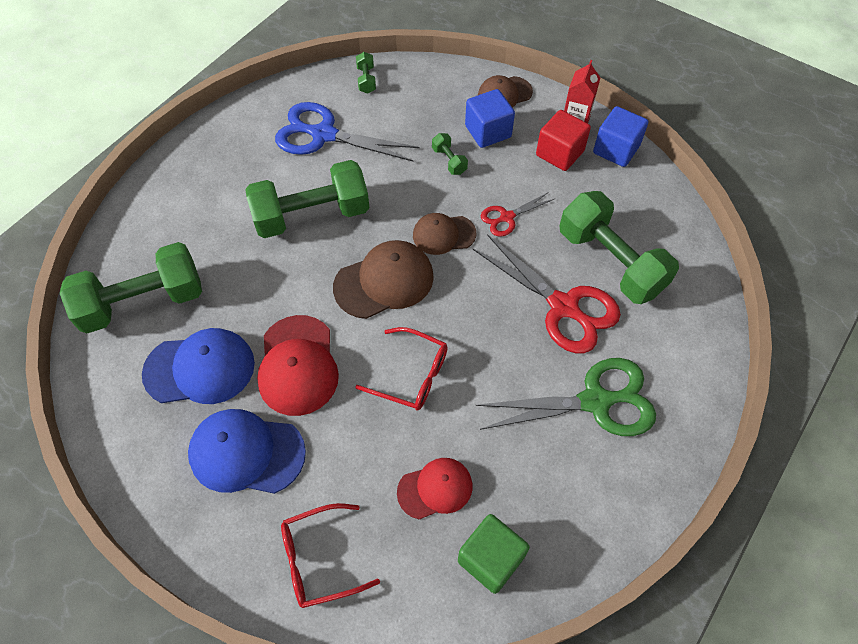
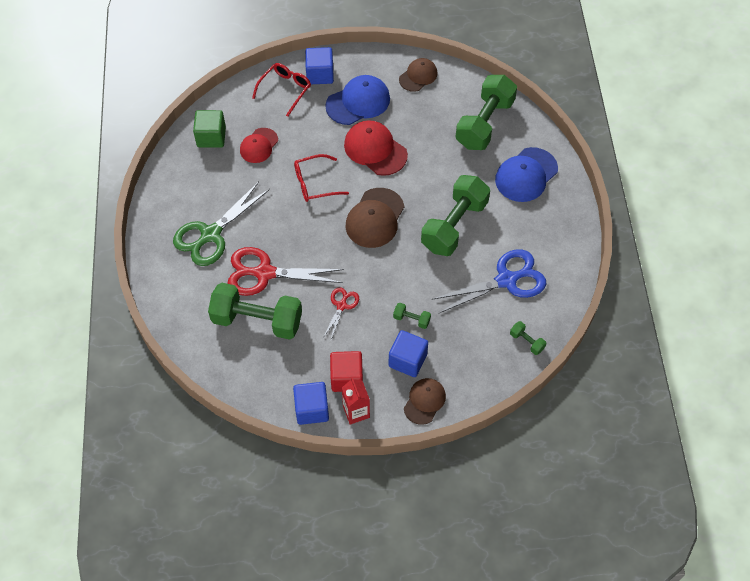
camera: 140 degrees right, 0 degrees up
(200, 368) = (420, 117): blue cap -> blue cap (526, 175)
(248, 546) = (320, 74): none -> blue cube
(443, 234) = (368, 268): brown cap -> brown cap (418, 76)

